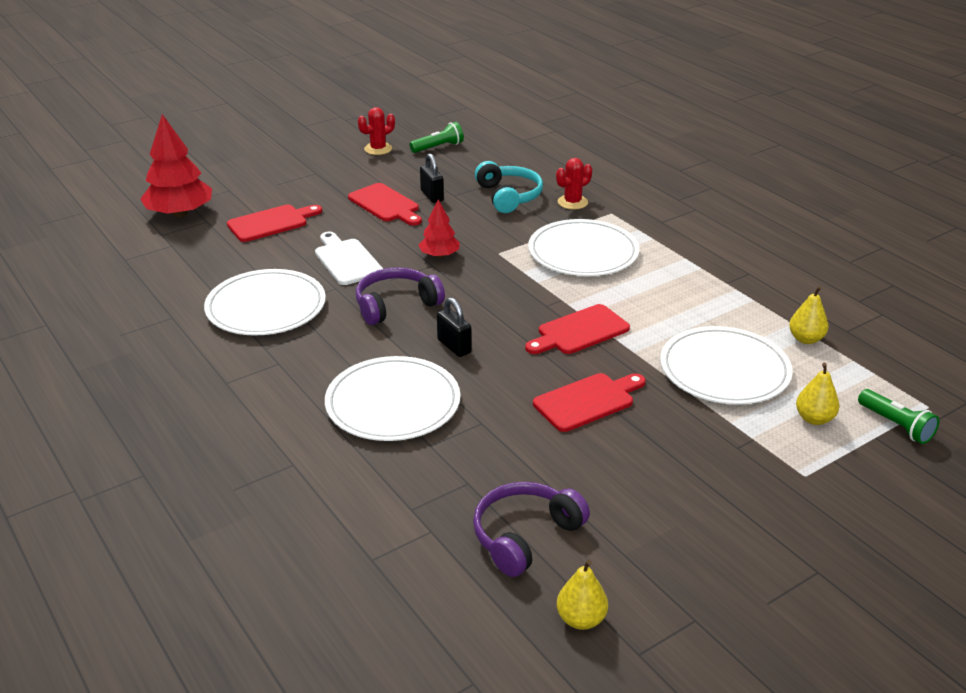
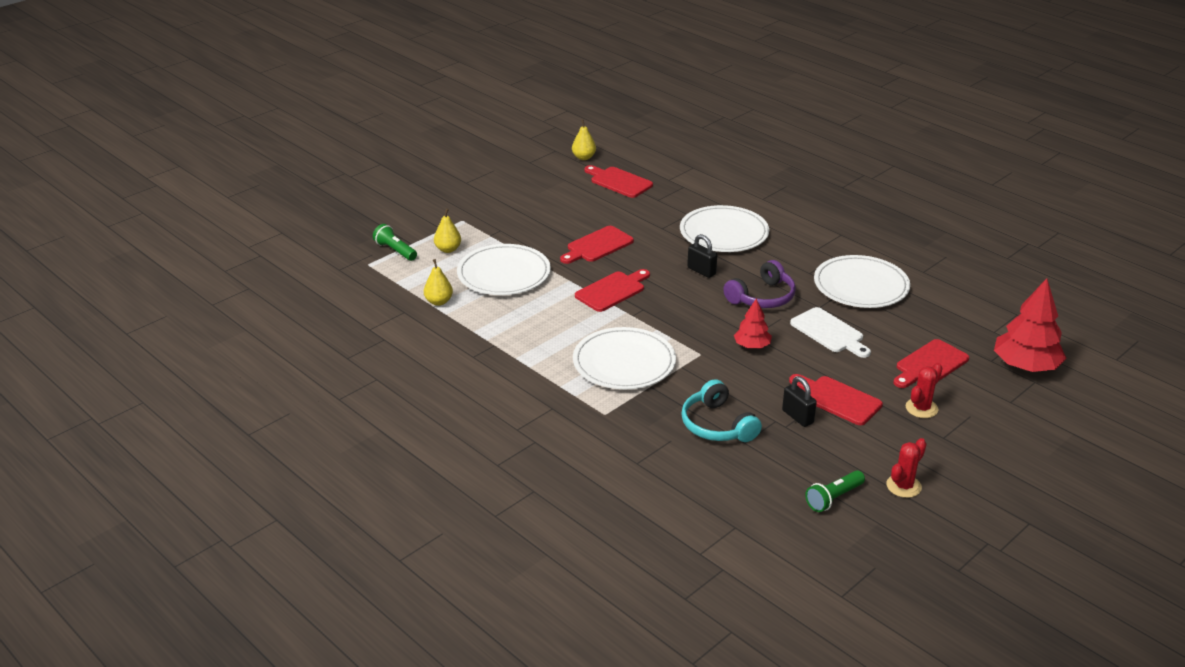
camera: 170 degrees right, 0 degrees up
(525, 536) = (619, 182): purple headphones -> red cutting board
(572, 202) = (647, 424): red cactus -> red cactus (921, 408)

